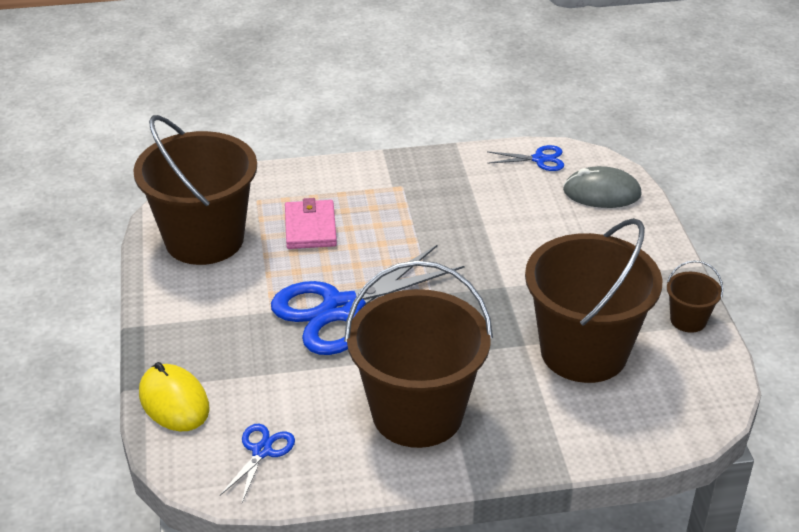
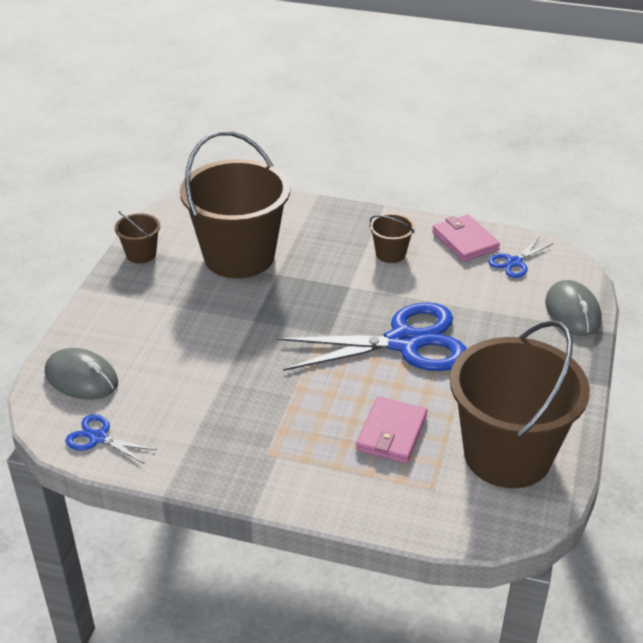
camera: 155 degrees left, 0 degrees up
(174, 401) = (572, 312): yellow mouse -> grey mouse
(336, 465) = (465, 241): none -> pink wallet
(417, 413) = (390, 254): brown bucket -> brown bucket, size x0.42

